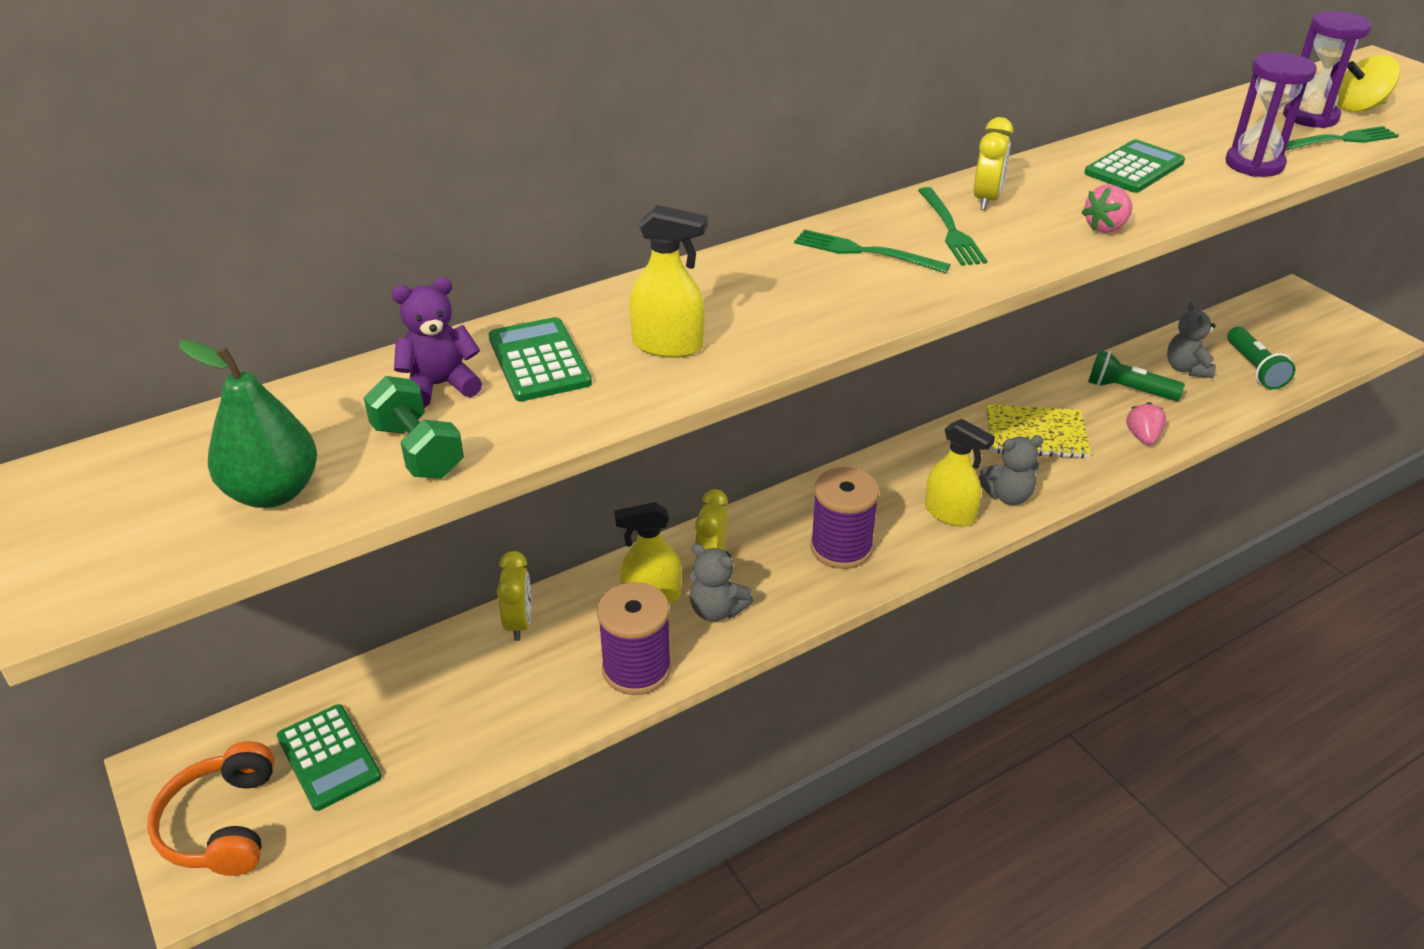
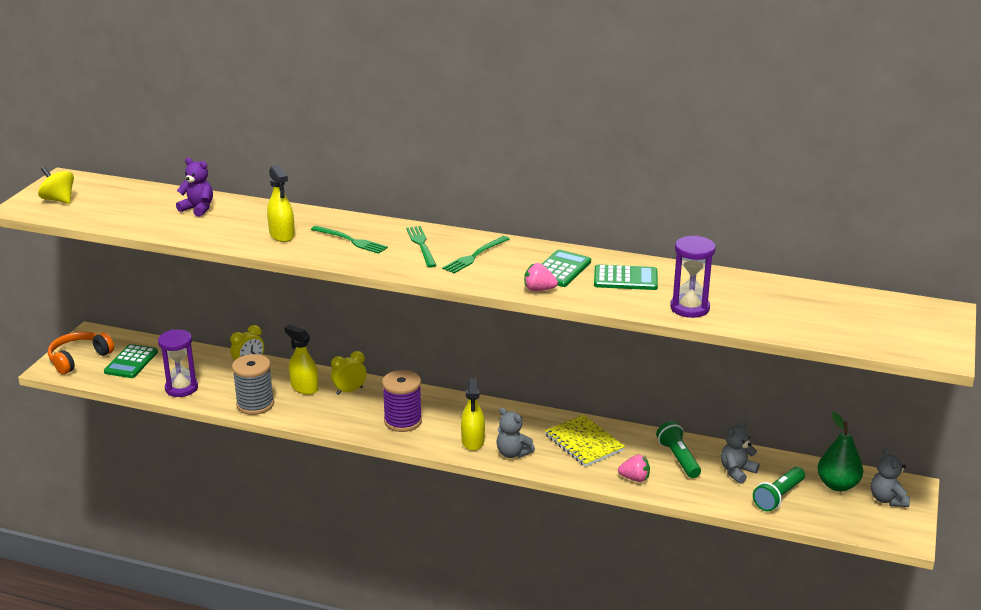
camera: 50 degrees right, 10 degrees down
(273, 492) = (103, 211): green pear -> green pear (837, 485)
(417, 451) = (154, 222): green dumbbell -> none
(539, 361) = (238, 218): green calculator -> green calculator (561, 269)
(636, 669) = (255, 404): purple spool -> grey spool
(716, 610) = (316, 407): grey teddy bear -> grey teddy bear (887, 499)
(986, 200) = (521, 255): yellow clock -> none
(1142, 437) = (635, 478): pink strawberry -> pink strawberry turned 45 degrees clockwise
(1310, 117) = (795, 309): purple hourglass -> purple hourglass (181, 388)
(1339, 140) = (774, 324): green fork -> green fork (350, 240)
(1359, 107) = (842, 320): yellow spinning top -> yellow spinning top (58, 200)

